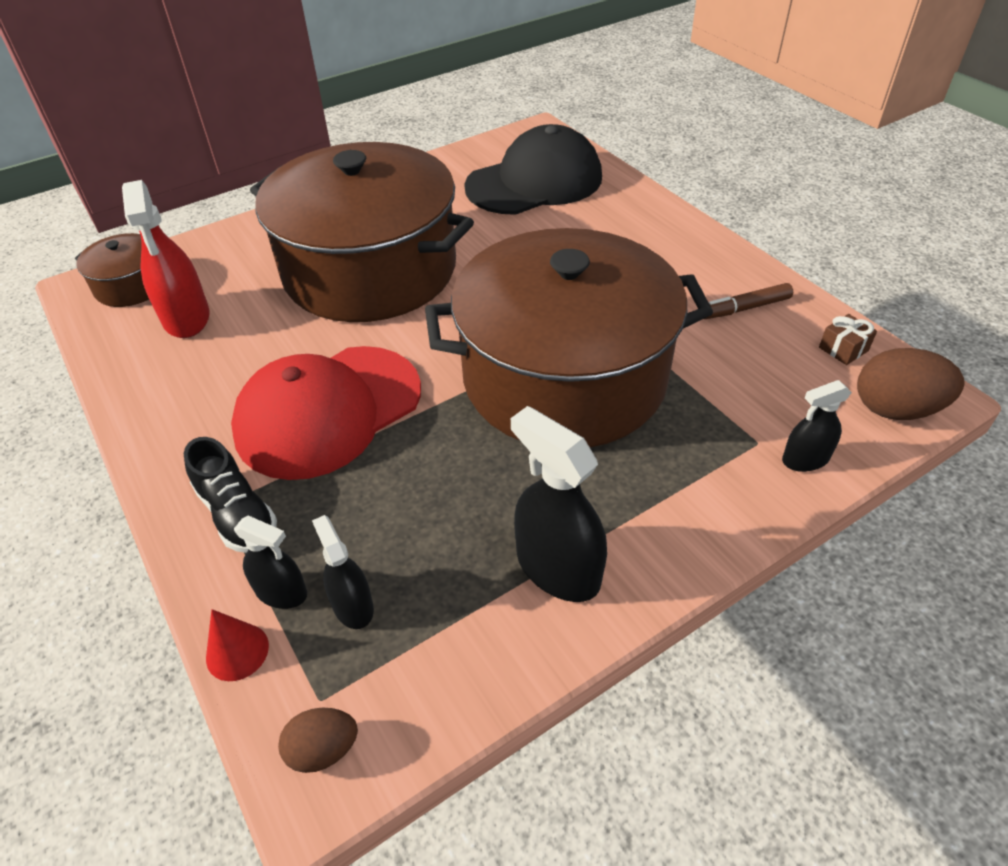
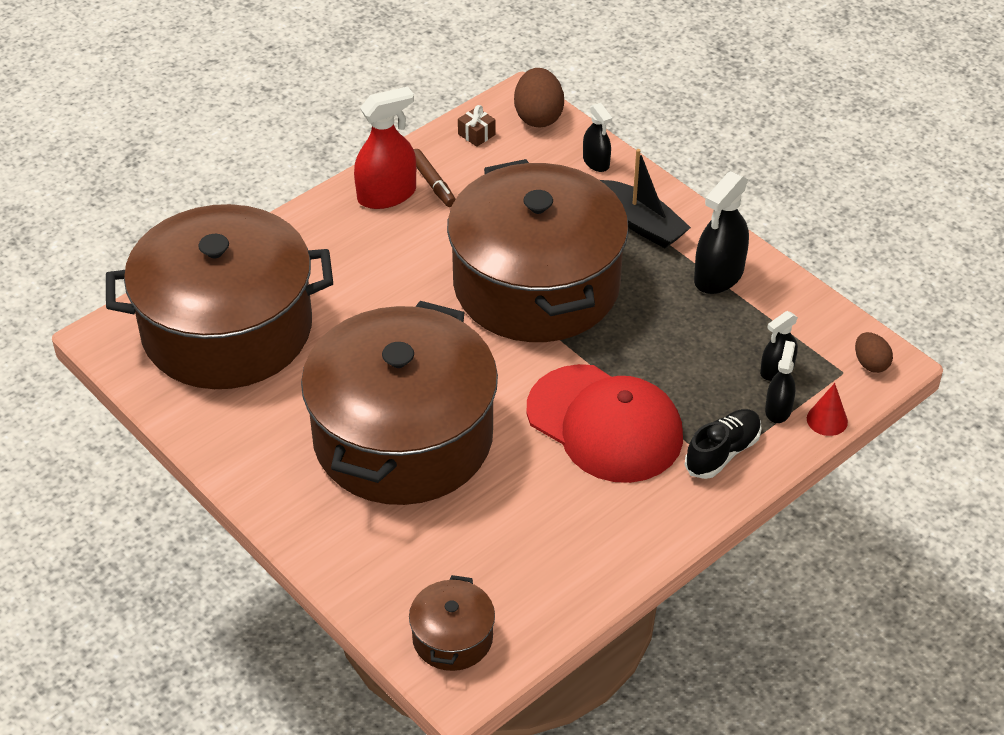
camera: 100 degrees left, 0 degrees up
(186, 318) = (499, 567): red spray bottle -> red spray bottle (387, 195)
(535, 182) = (227, 329): black cap -> brown pot
(672, 493) = (642, 224): none -> black boat

